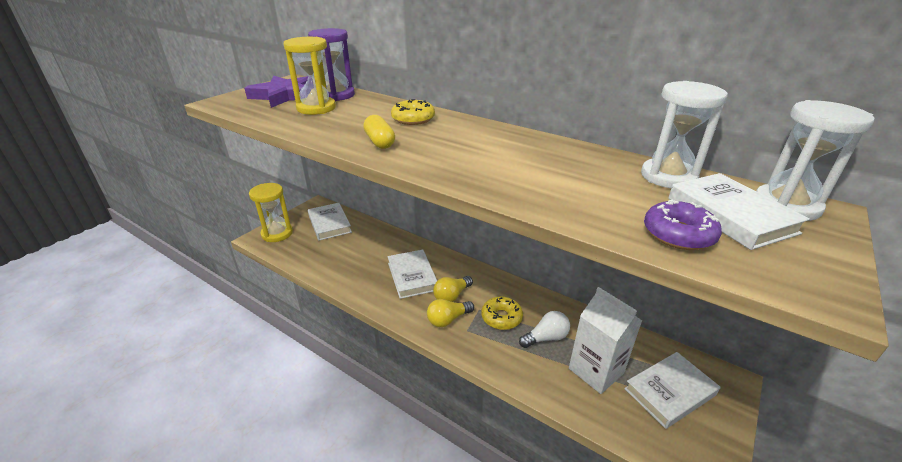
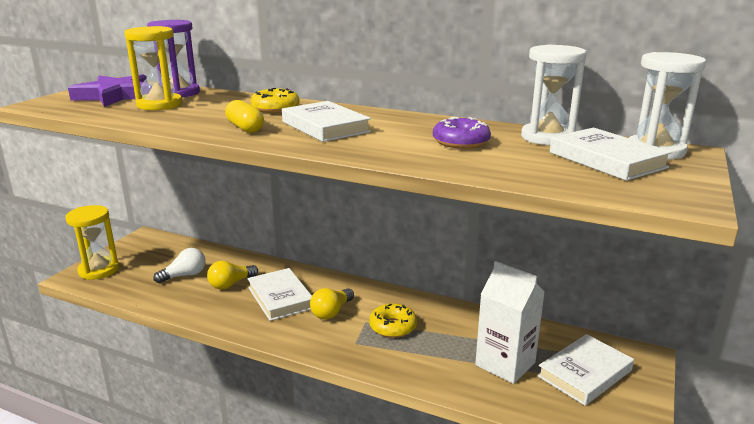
camera: 10 degrees left, 10 degrees down
(329, 224) = (166, 255): white book -> white book (325, 127)
(448, 319) = (331, 335): yellow light bulb -> yellow light bulb (231, 284)
(546, 338) = (446, 340): white light bulb -> white light bulb (184, 275)
(678, 234) = (561, 175): purple donut -> purple donut (460, 142)

